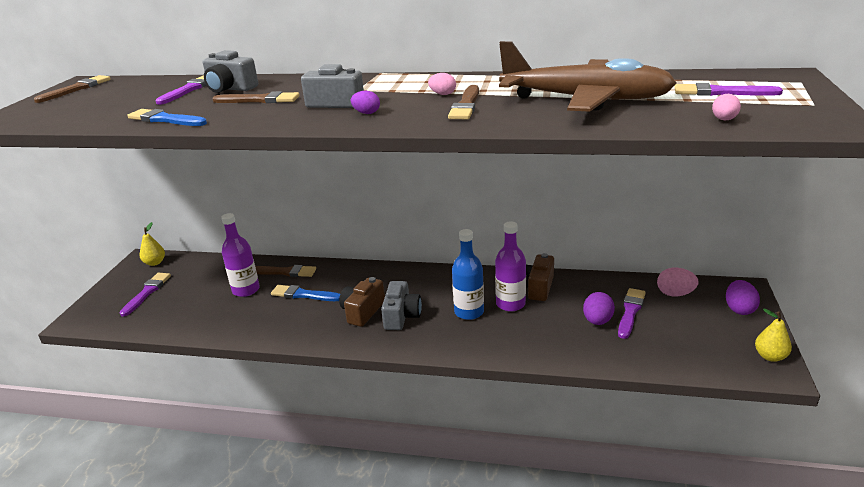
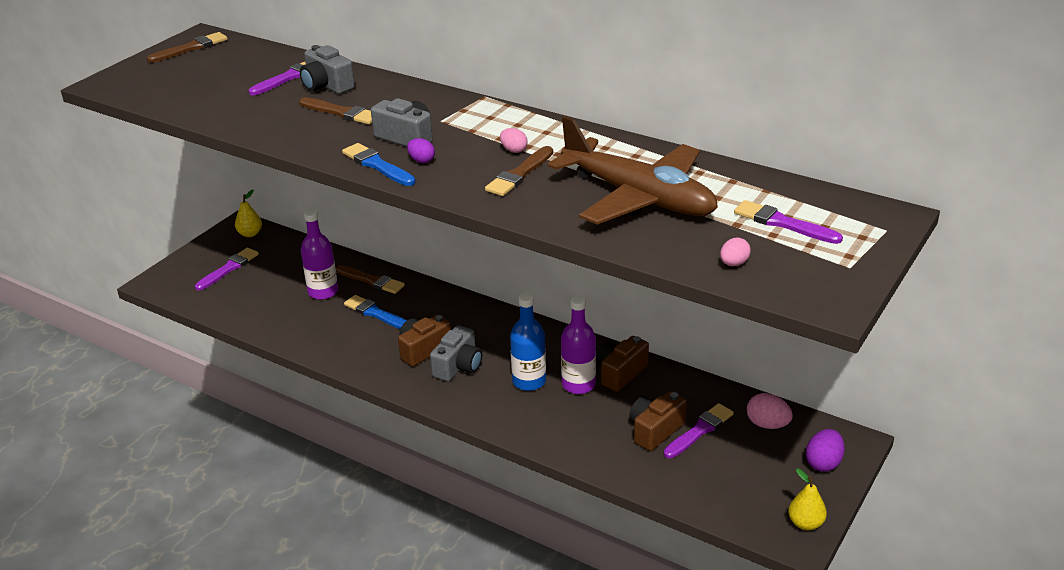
camera: 20 degrees right, 5 degrees up
(165, 119) = (244, 121): blue brush -> blue brush (377, 165)
(597, 321) = (655, 430): purple egg -> brown camera

